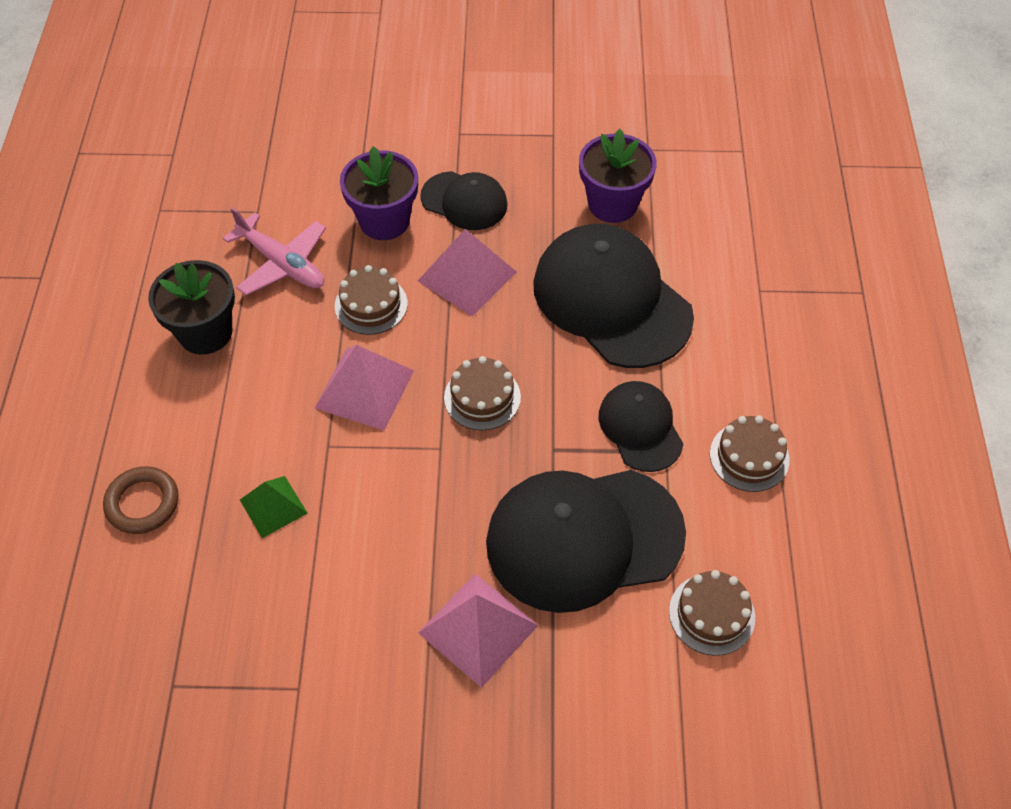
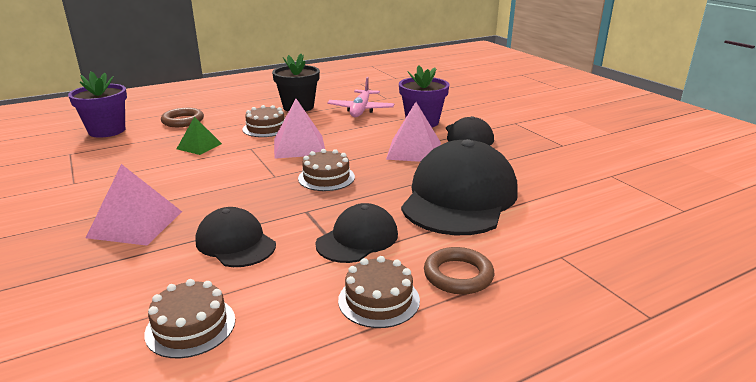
camera: 60 degrees right, 30 degrees down
(371, 305) = (360, 133): brown cake -> brown cake (266, 128)
(584, 538) = (235, 243): black cap -> black cap, size x0.54
(612, 204) = (542, 176): purple flower pot -> purple flower pot (107, 131)
(745, 380) = (458, 275): none -> brown ring

